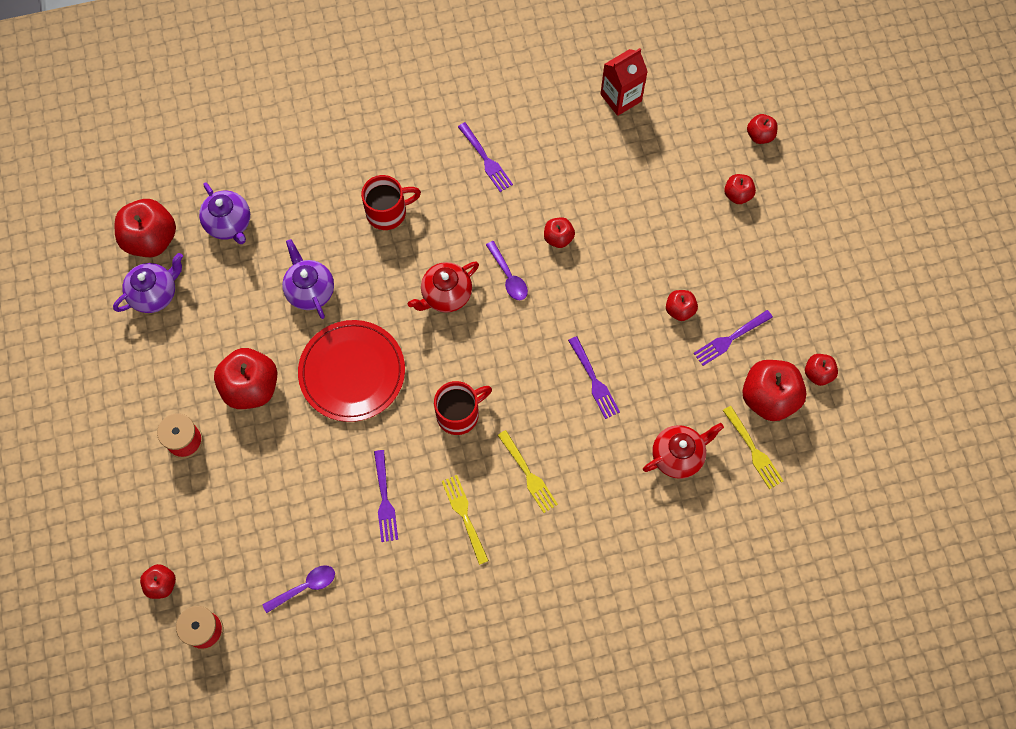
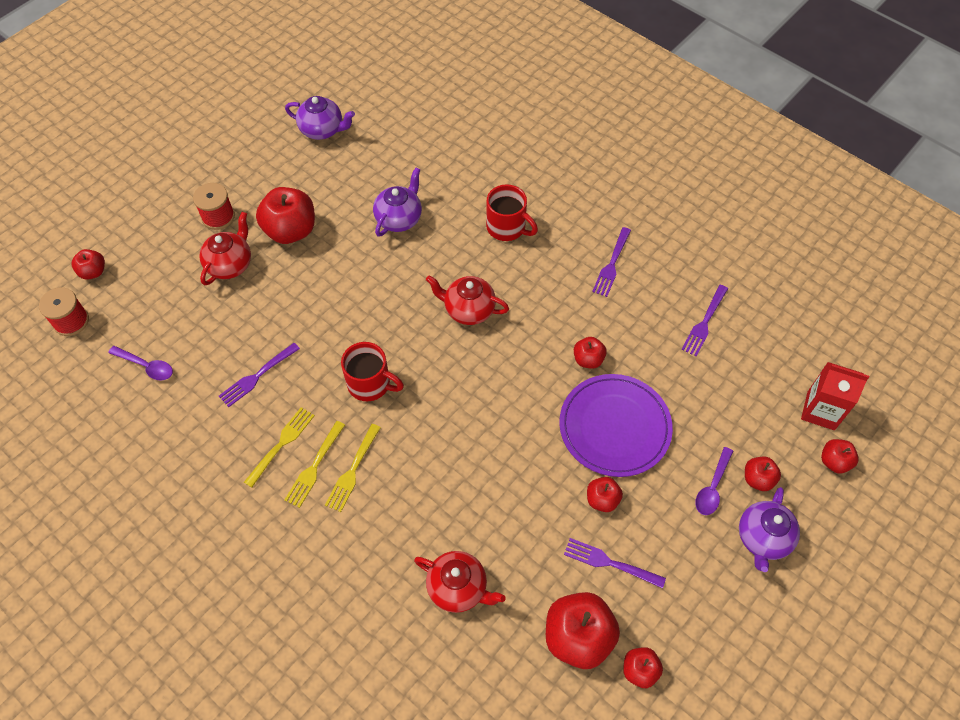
camera: 55 degrees right, 10 degrees down
(151, 239) = (363, 102): red apple -> none
(229, 224) = (413, 138): purple teapot -> purple teapot (762, 538)
(248, 459) = (230, 264): none -> red teapot
(352, 372) = (351, 287): red plate -> none
(508, 276) = (522, 344): purple spoon -> purple spoon (712, 487)
(593, 380) = (478, 469): purple fork -> purple fork (704, 322)
(621, 98) = (760, 326): red carton -> red carton (820, 410)
(628, 260) = (614, 427): none -> purple plate
(753, 449) = (514, 655): yellow fork -> yellow fork (314, 466)

